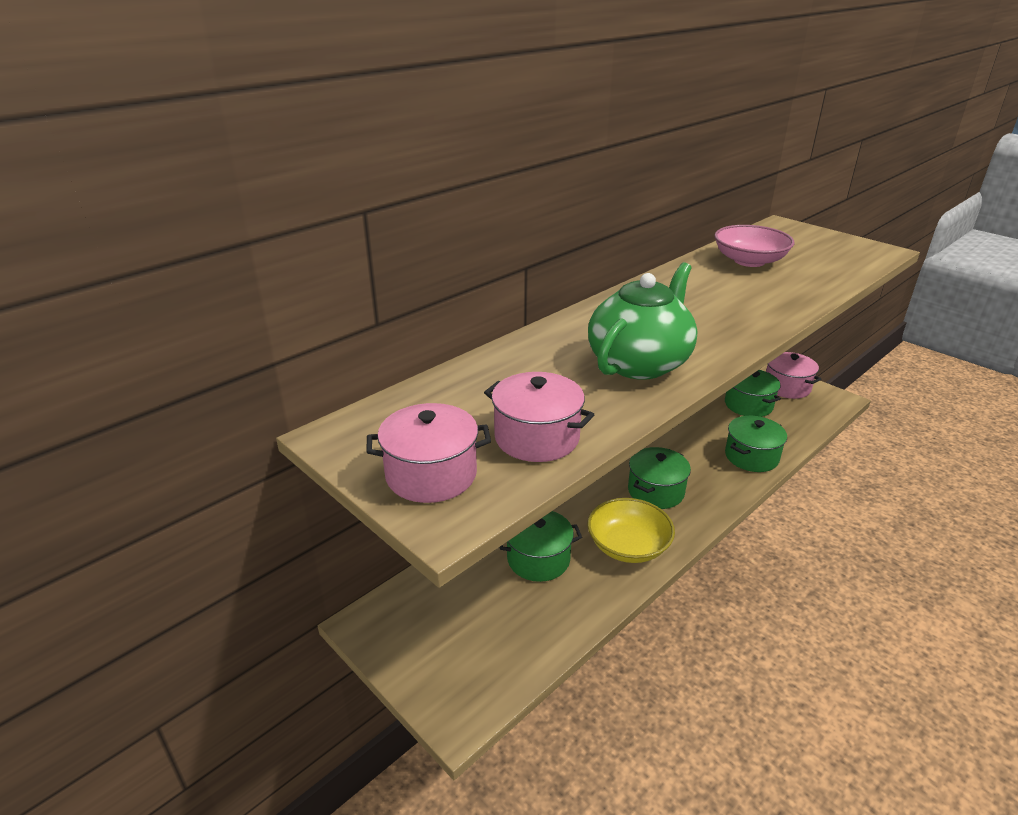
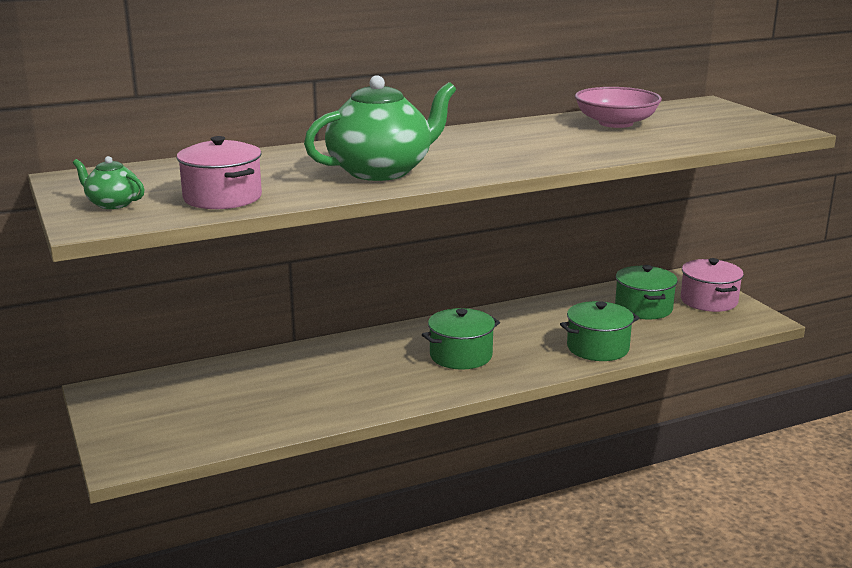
camera: 20 degrees right, 10 degrees down
(431, 474) = (112, 204): pink pot -> green teapot
(538, 559) = (292, 381): green pot -> none
(628, 546) = (389, 388): yellow bowl -> none

